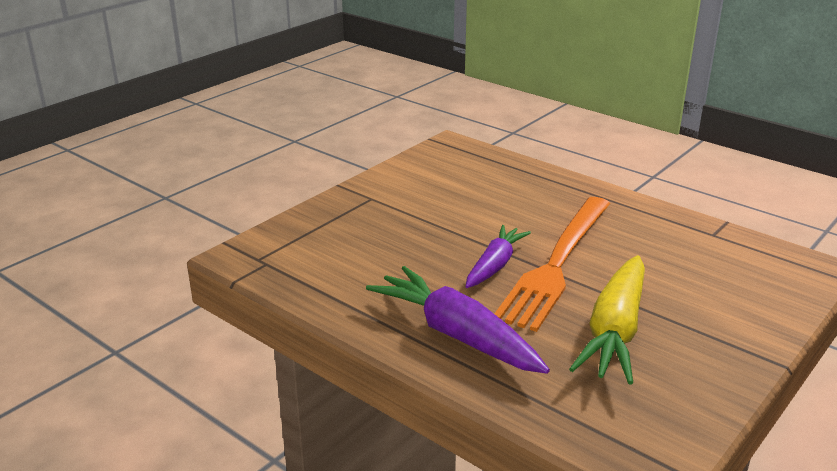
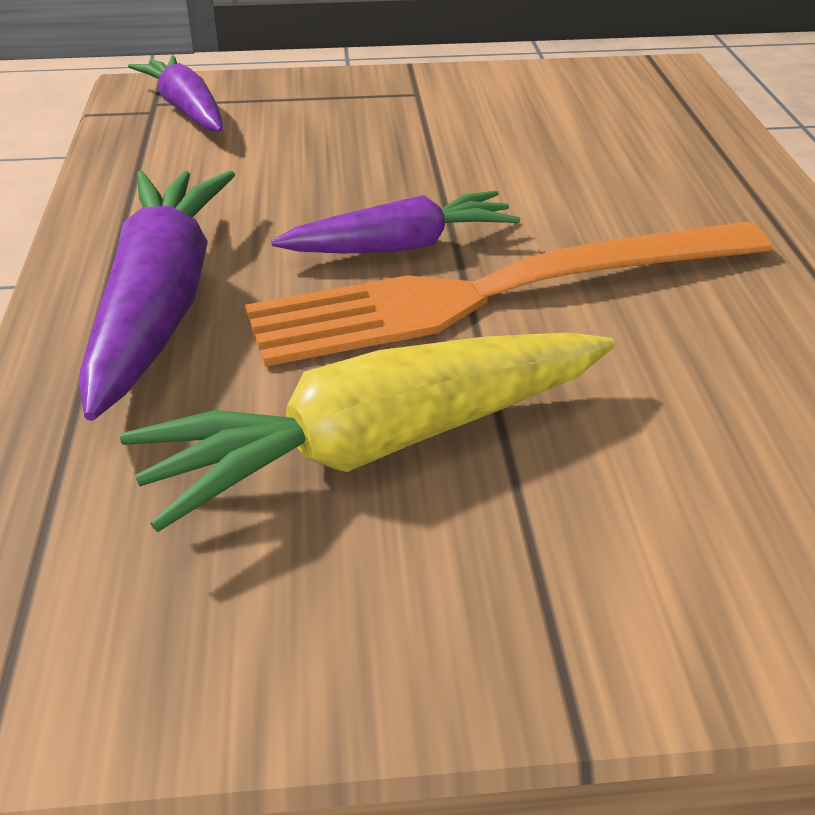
camera: 45 degrees right, 10 degrees up
(283, 254) = (186, 109): none -> purple carrot

